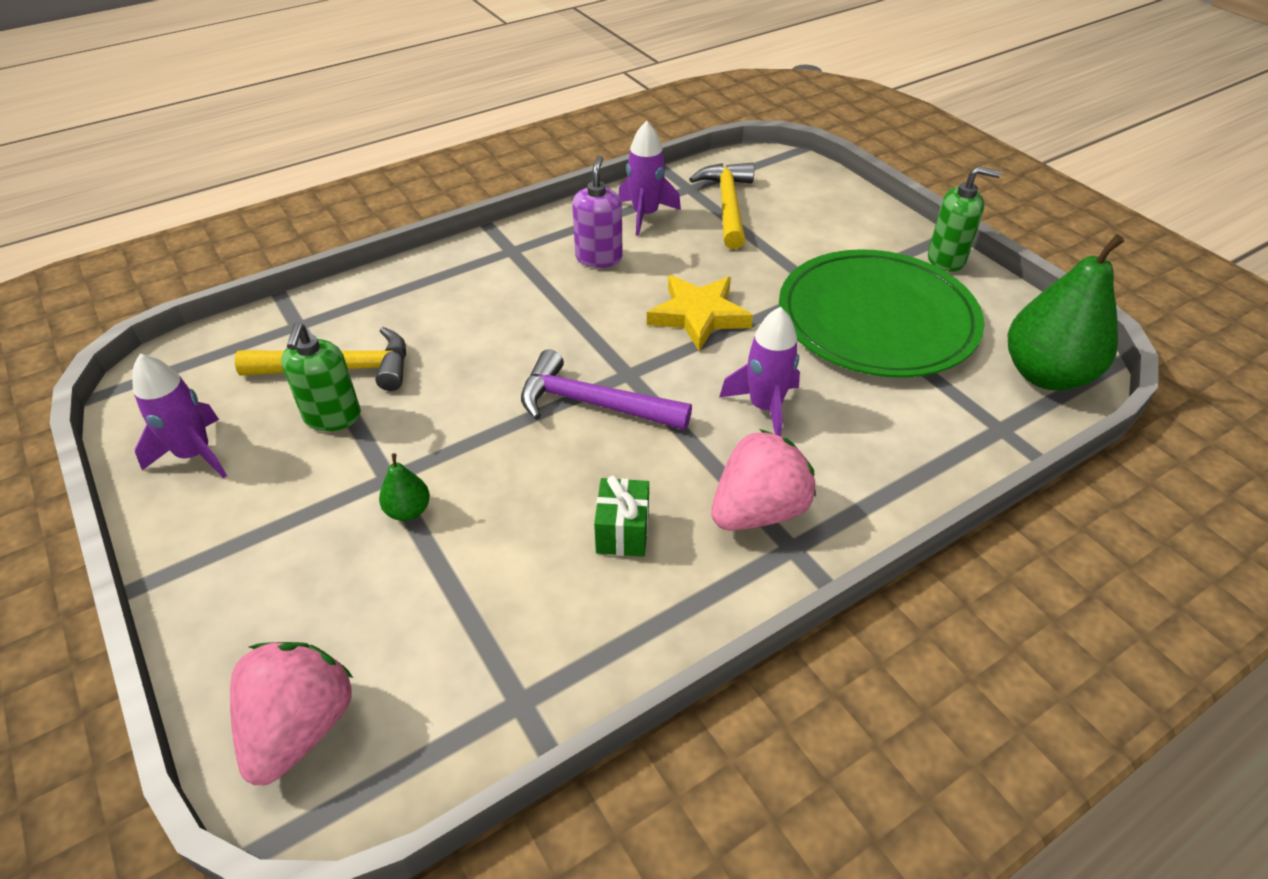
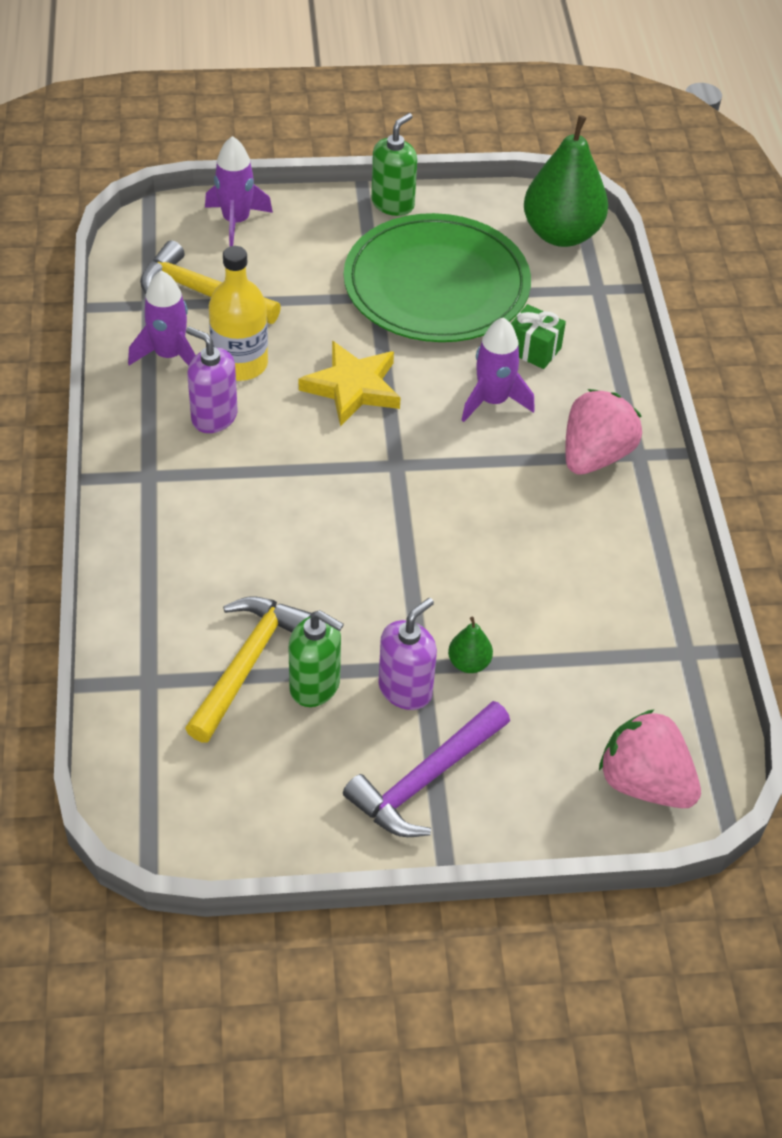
camera: 65 degrees left, 5 degrees up
(195, 454) = (299, 801): purple rocket -> purple rocket (236, 221)
(354, 477) = (405, 689): none -> purple soap dispenser
(592, 404) = (418, 502): purple hammer -> purple hammer (425, 780)
(622, 532) = (570, 539): green gift -> green gift (533, 350)
(669, 249) = (240, 364): none -> yellow bottle
(758, 511) = (595, 456): pink strawberry -> pink strawberry turned 45 degrees clockwise

